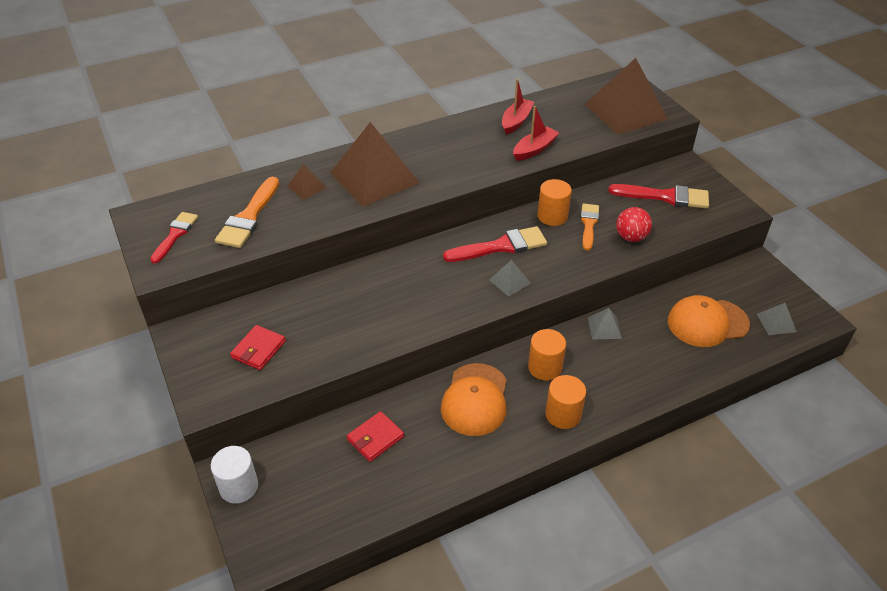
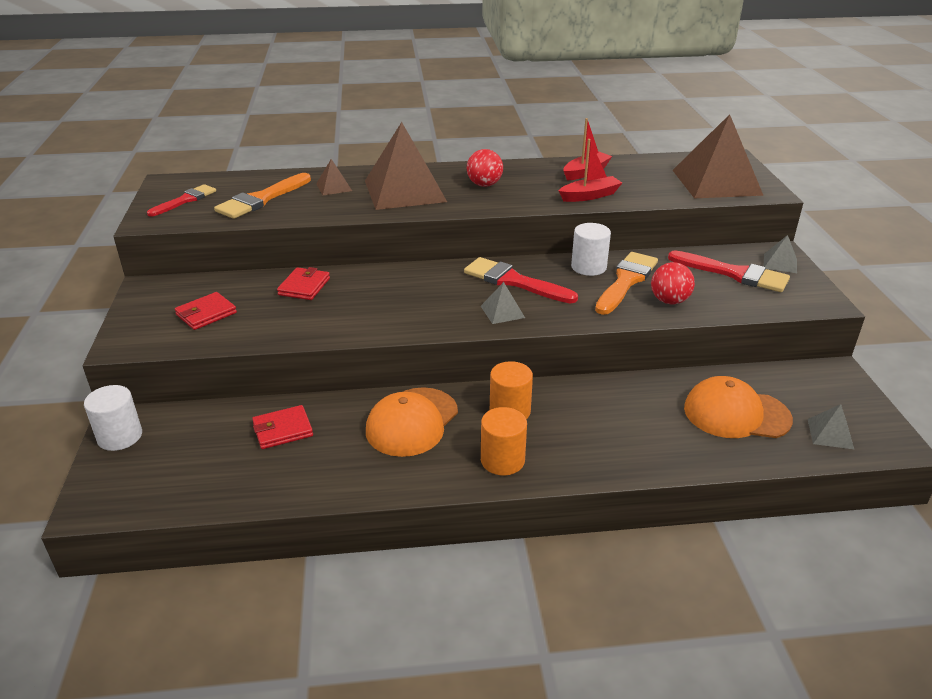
camera: 20 degrees right, 10 degrees down
(327, 296) = (304, 287): none -> red wallet
(439, 155) = (484, 185): none -> red ball
(501, 246) = (514, 281): red brush -> red brush turned 150 degrees counterclockwise
(552, 216) = (588, 267): orange cylinder -> white cylinder
(589, 224) = (626, 281): orange brush -> orange brush, size x1.51
(604, 328) = (603, 390): grey pyramid -> grey pyramid (780, 263)

